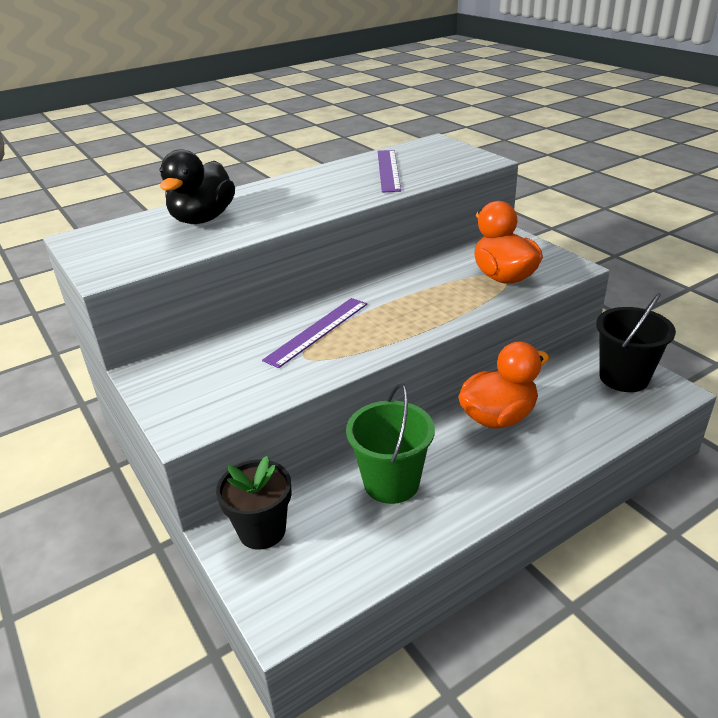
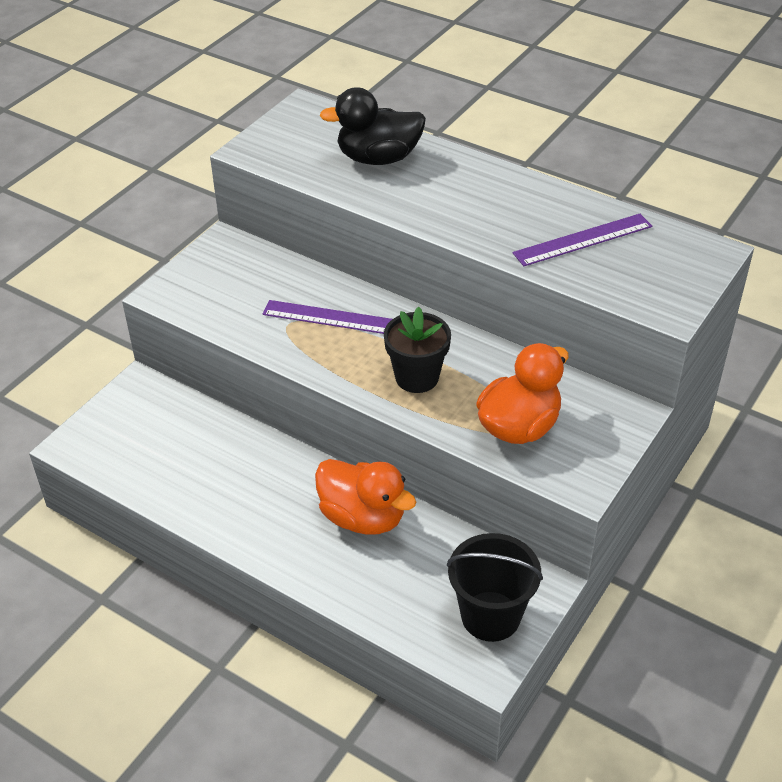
camera: 65 degrees right, 10 degrees up
(262, 530) = (150, 402): black flower pot -> black flower pot (417, 377)
(391, 483) = (234, 463): green bucket -> none

